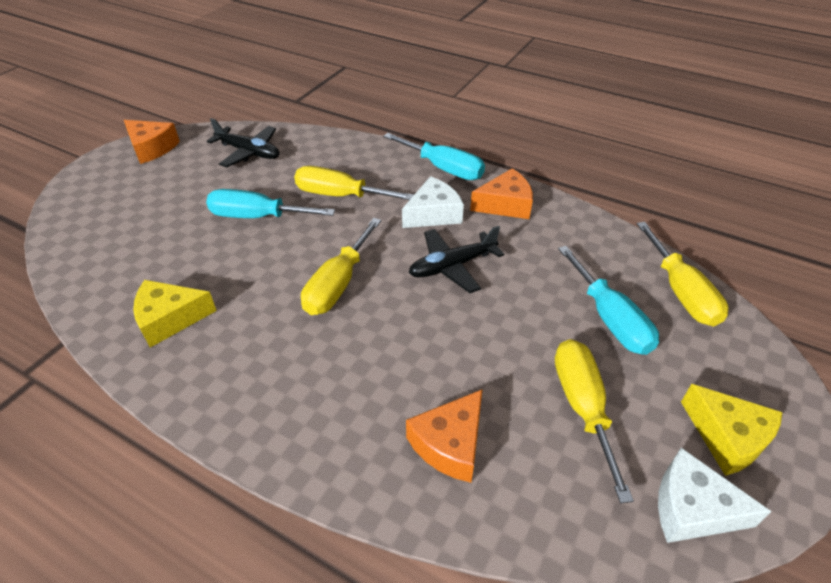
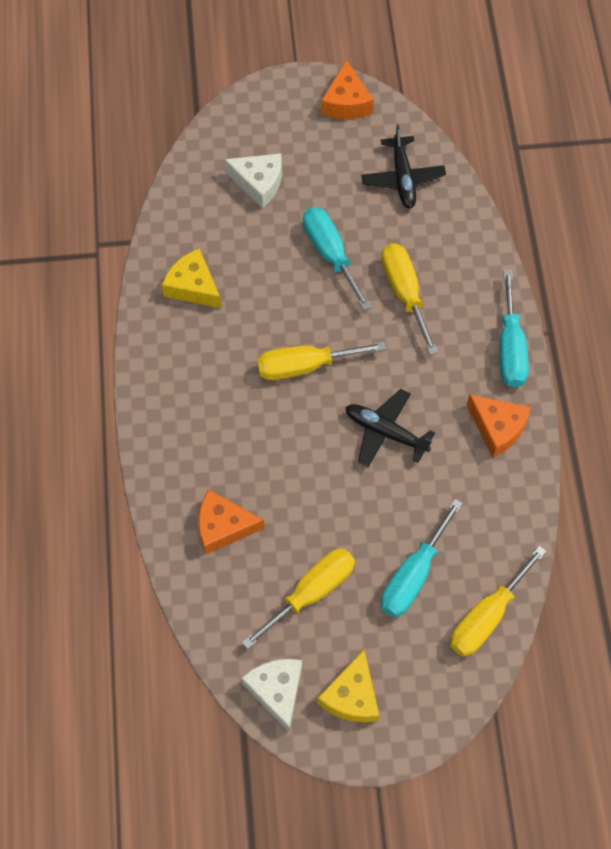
camera: 55 degrees right, 20 degrees up
(433, 214) = (438, 379): white cheese -> white cheese (258, 183)

